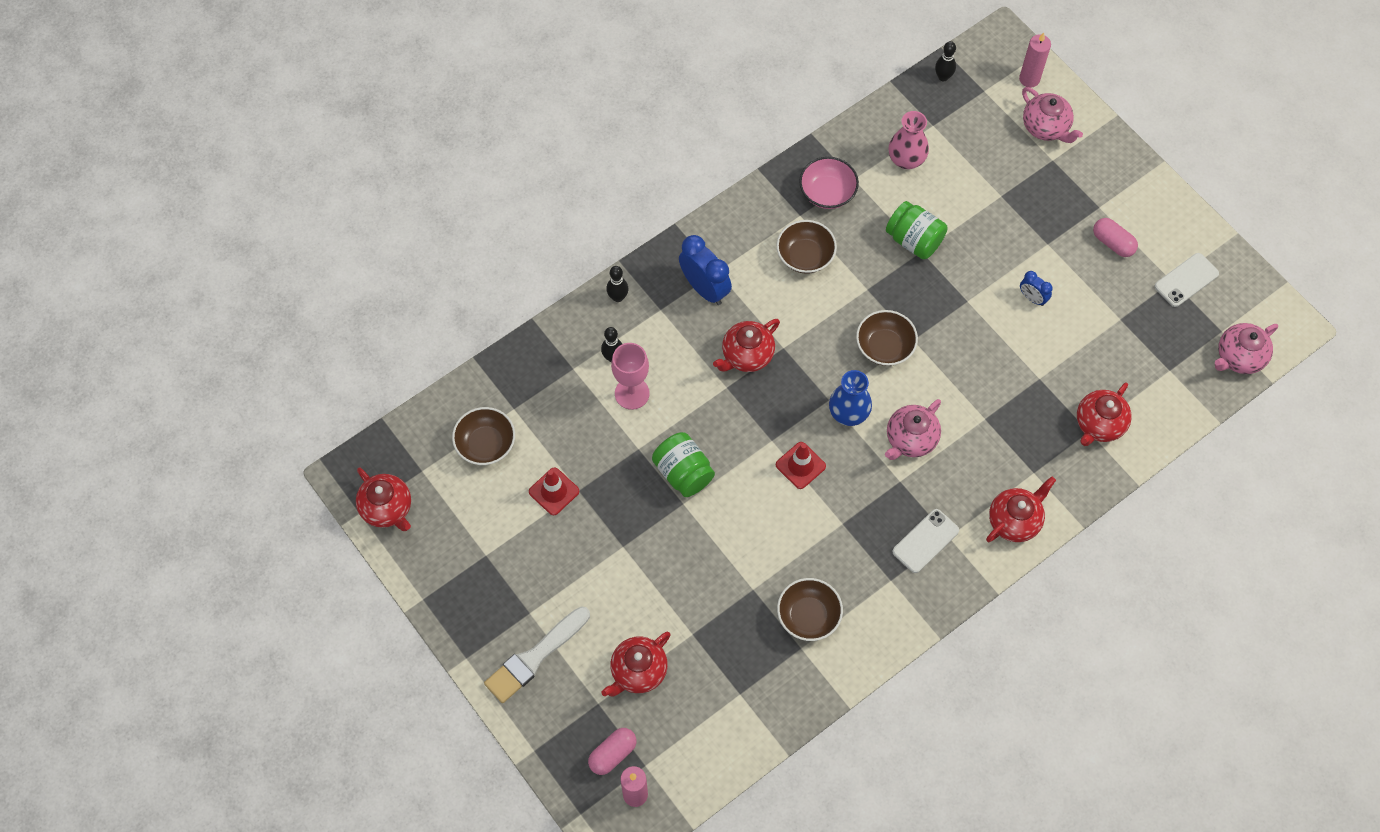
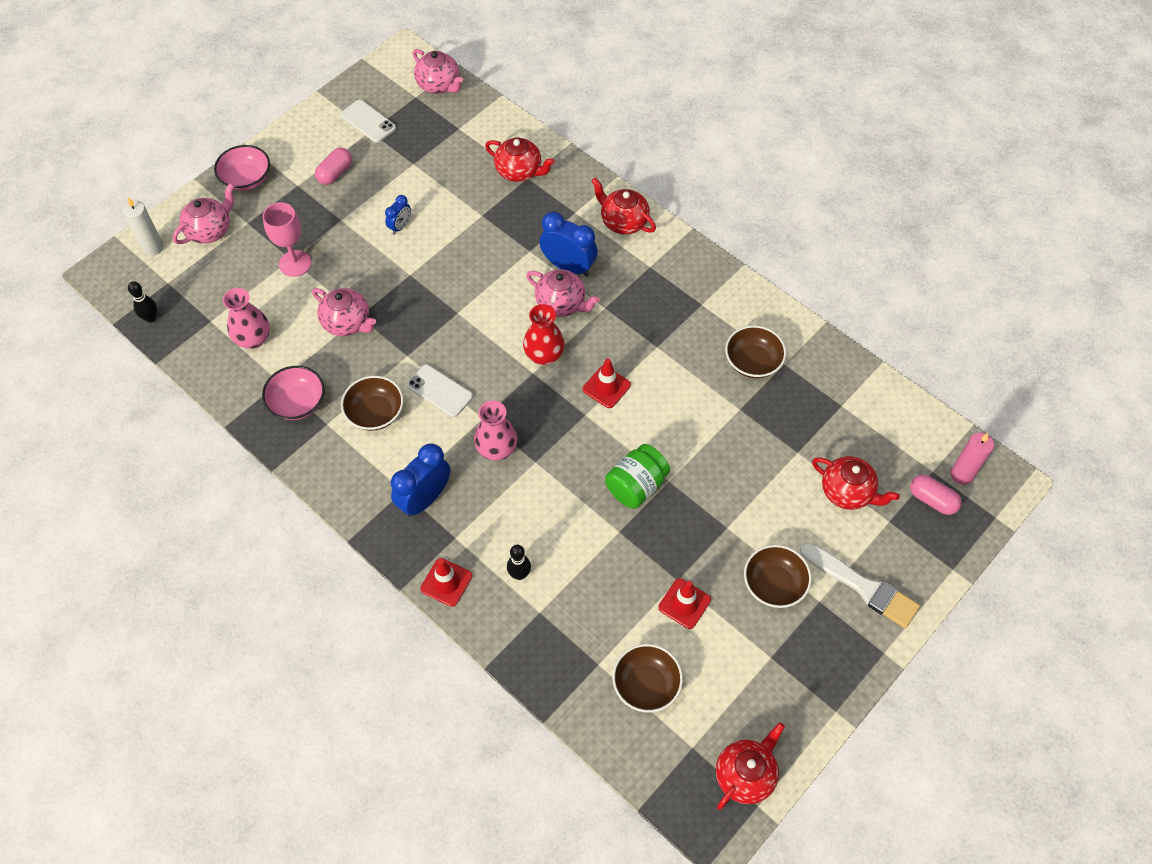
camera: 100 degrees left, 5 degrees down
(618, 297) = (446, 582): black bowling pin -> red traffic cone
(632, 393) = (558, 548): pink goblet -> pink goblet (295, 263)
(746, 355) = (496, 449): red teapot -> pink vase
(848, 413) = (544, 355): blue vase -> red vase
(884, 346) = (468, 334): brown bowl -> brown bowl (774, 584)
(914, 240) = (347, 323): green jar -> pink teapot
(925, 541) = (658, 282): white phone -> white phone (439, 391)
(958, 454) = (568, 267): none -> blue clock
(1029, 79) = (153, 247): pink candle -> white candle
(1112, 161) = (246, 179): none -> pink bowl

